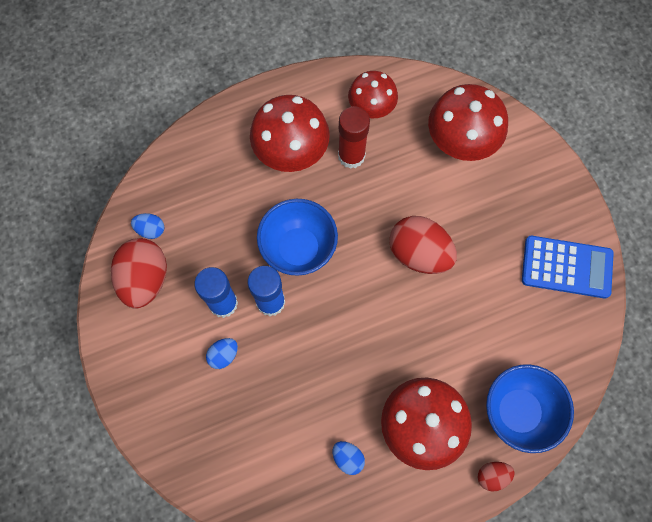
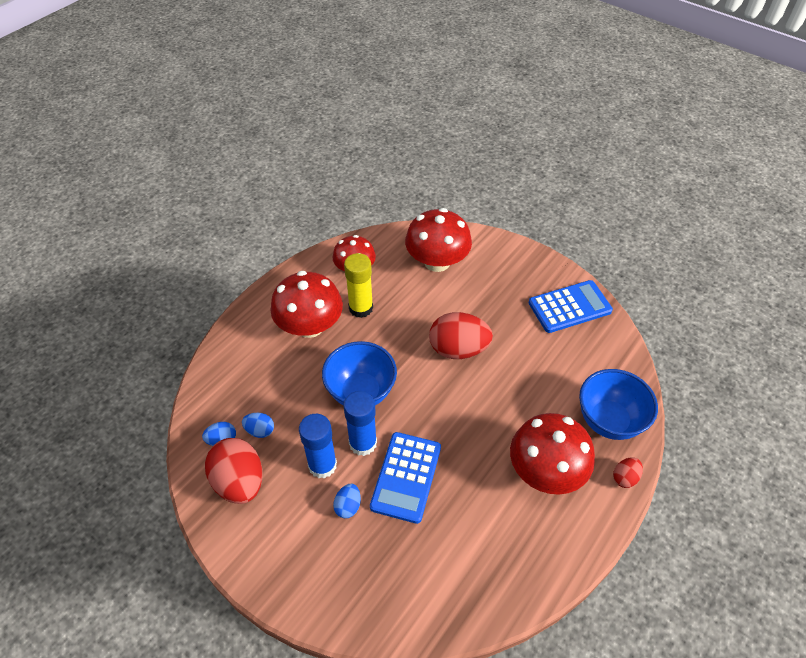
camera: 30 degrees left, 20 degrees down
(290, 357) = (406, 477): none -> blue calculator
(348, 458) = (506, 529): blue egg -> blue egg (260, 430)
(351, 156) = (361, 308): red glue stick -> yellow glue stick

